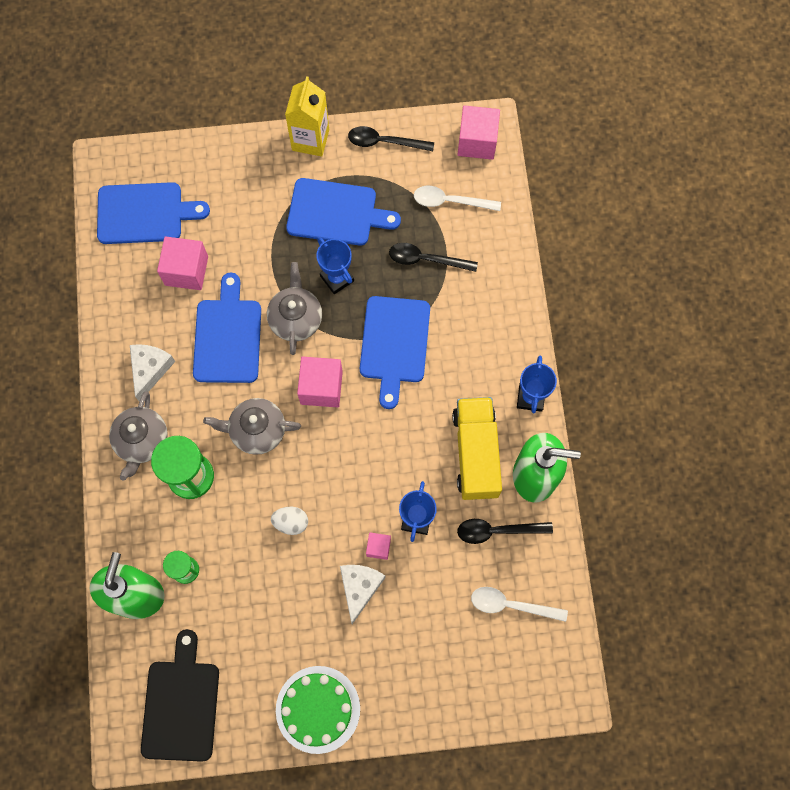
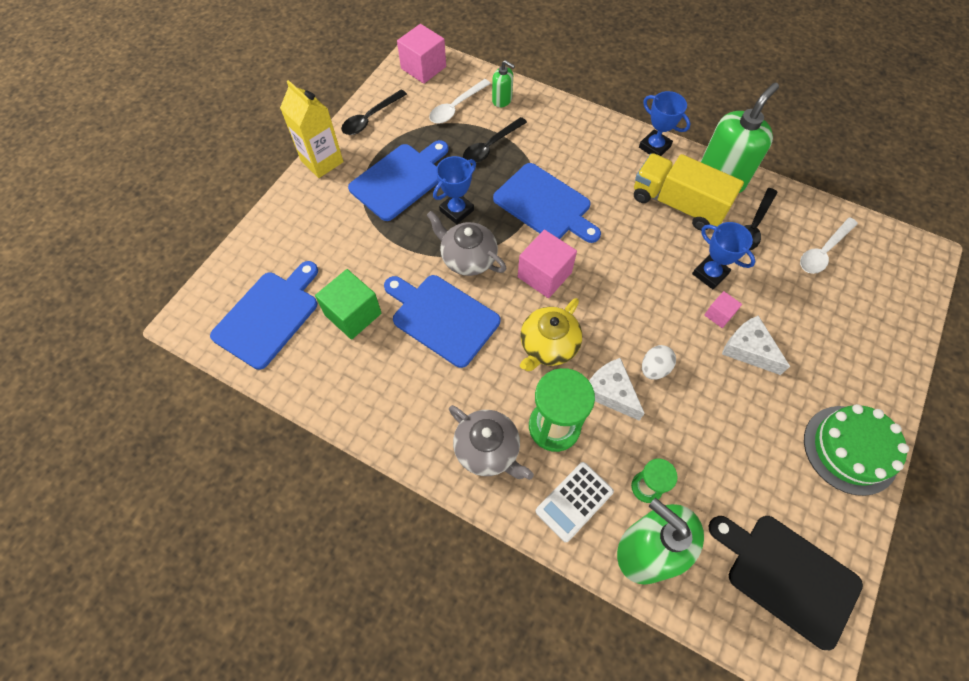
camera: 55 degrees left, 10 degrees down
(142, 525) = (574, 501): none -> white calculator
(150, 369) = (422, 400): white cheese -> white cheese (610, 392)
(186, 271) = (353, 314): pink cube -> green cube
(257, 430) = (548, 346): grey teapot -> yellow teapot
(337, 278) = (456, 210): blue trophy -> blue trophy turned 45 degrees counterclockwise
(488, 233) = (502, 100): none -> green soap dispenser

